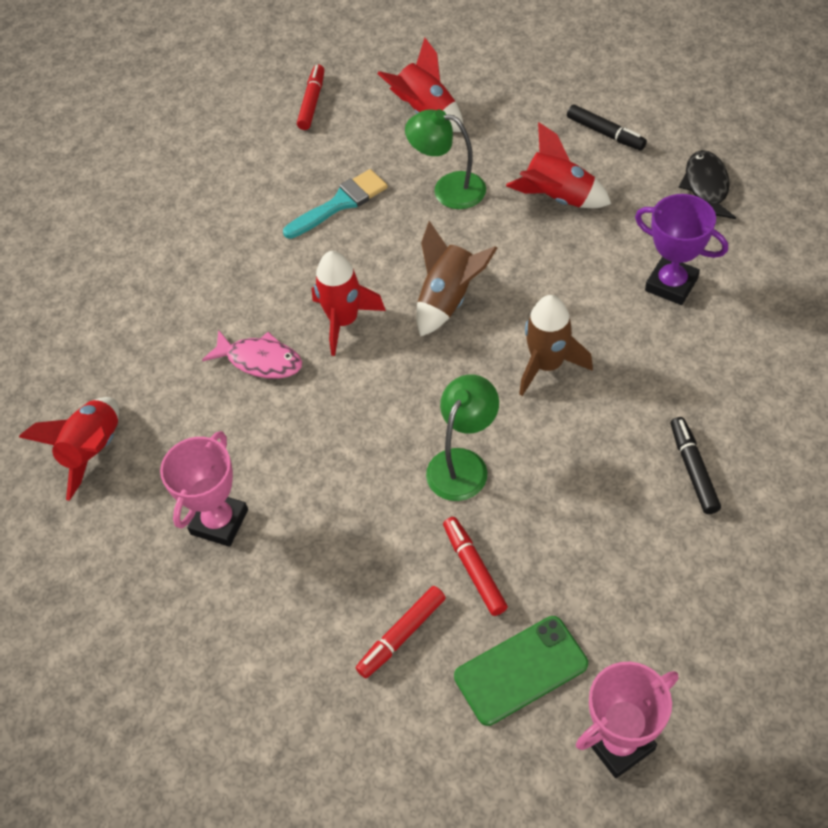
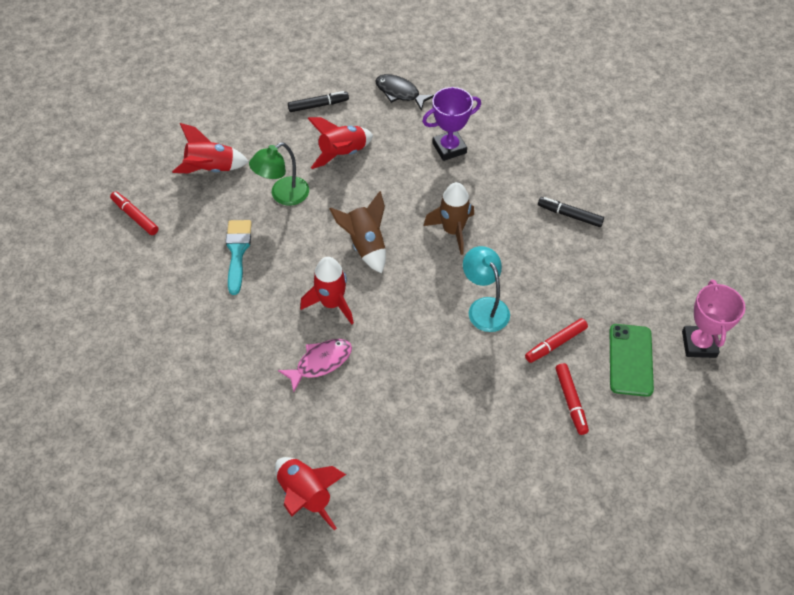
camera: 60 degrees left, 0 degrees up
(219, 522) = (422, 451): pink trophy -> none
(463, 464) = (484, 307): green lamp -> turquoise lamp
(474, 570) = (556, 343): red marker -> red marker turned 45 degrees counterclockwise

